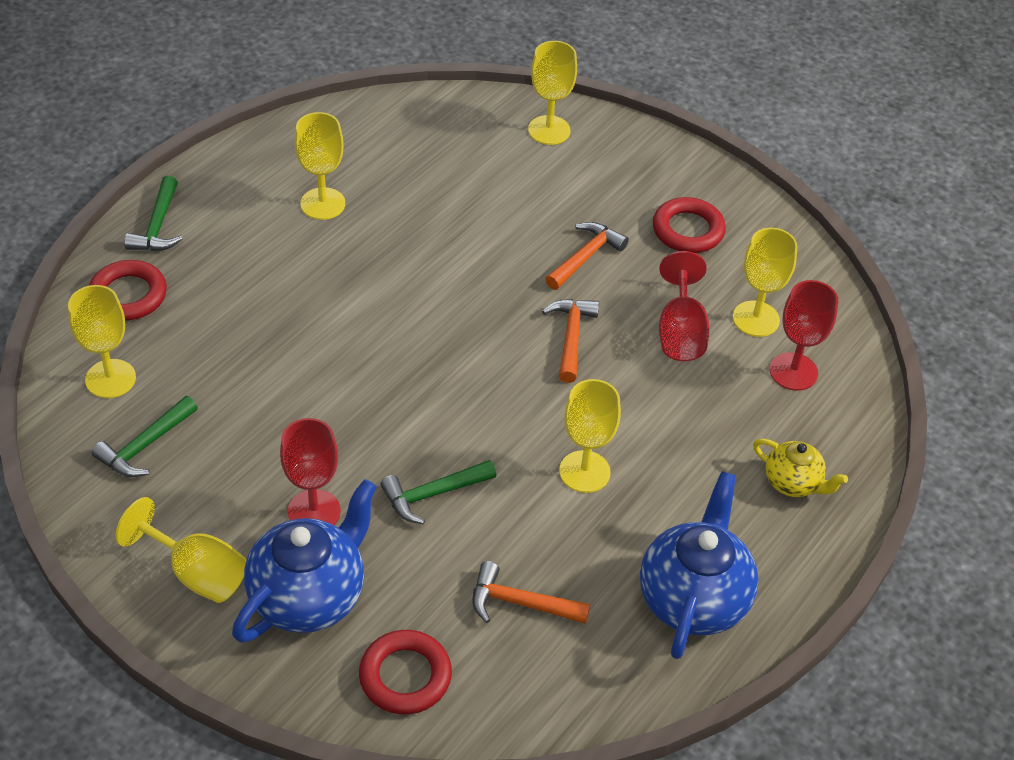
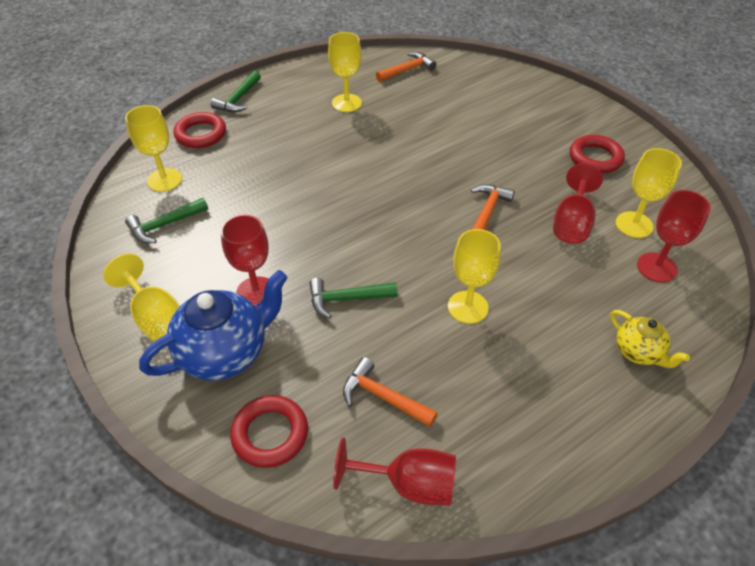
camera: 20 degrees right, 0 degrees up
(549, 130) = (513, 84): yellow goblet -> none
(582, 690) = (409, 484): none -> red goblet
(585, 257) = (514, 162): orange hammer -> orange hammer (407, 70)
(693, 598) = (528, 428): blue teapot -> none

